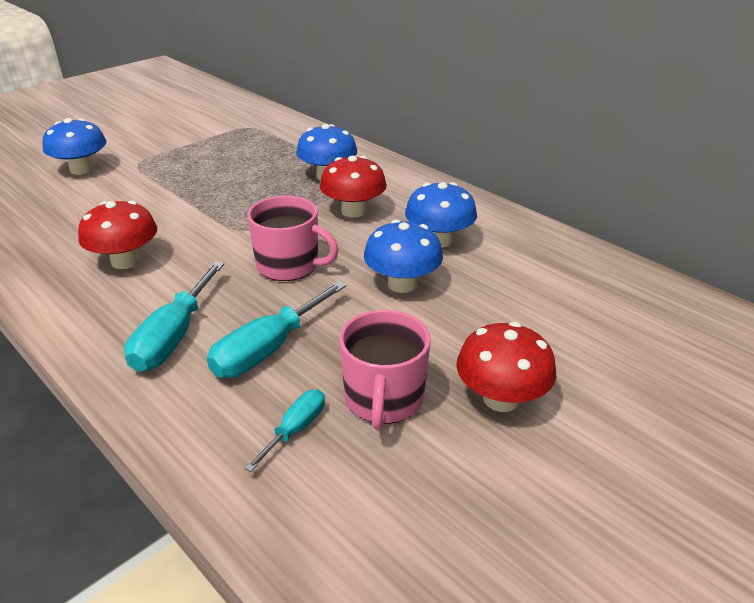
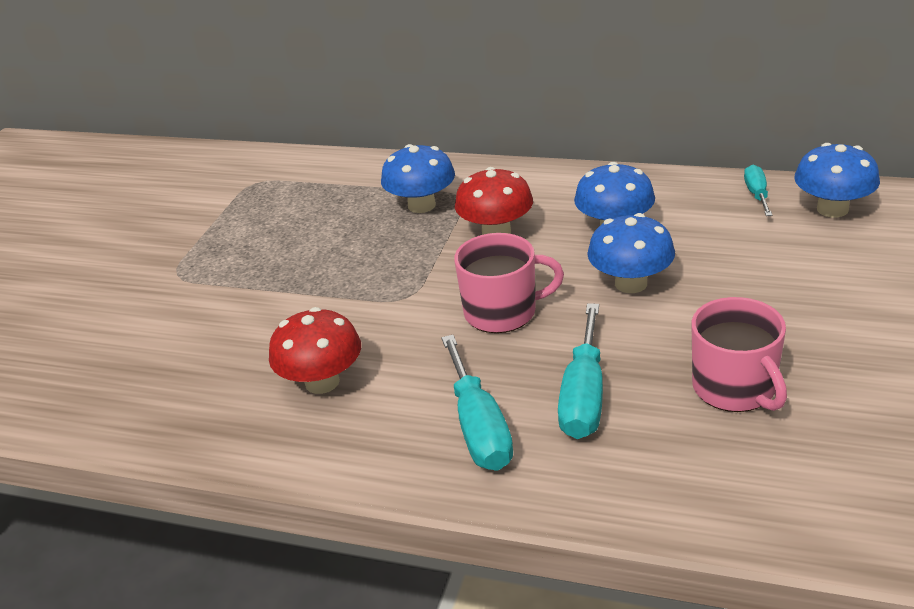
camera: 25 degrees left, 0 degrees up
(81, 169) = (114, 308): blue mushroom -> blue mushroom (832, 209)
(296, 429) = (694, 447): turquoise screwdriver -> turquoise screwdriver (757, 194)
(501, 398) = (825, 343): red mushroom -> none

